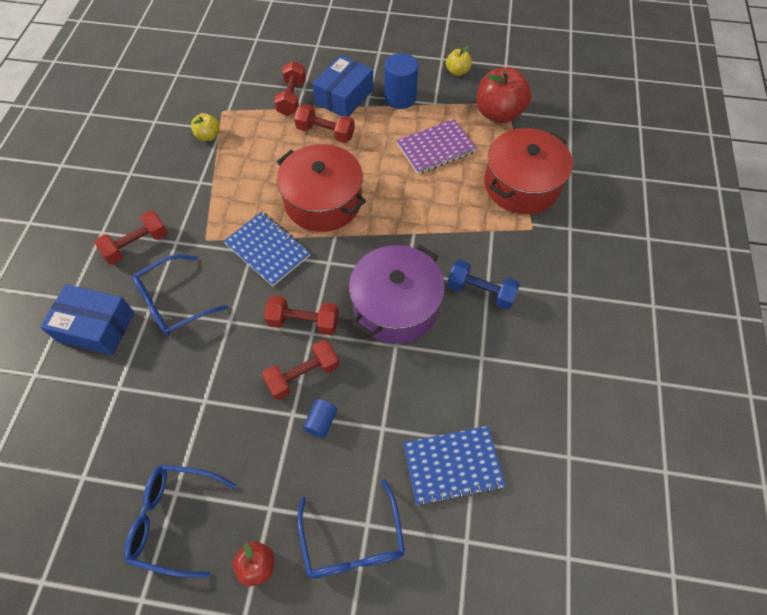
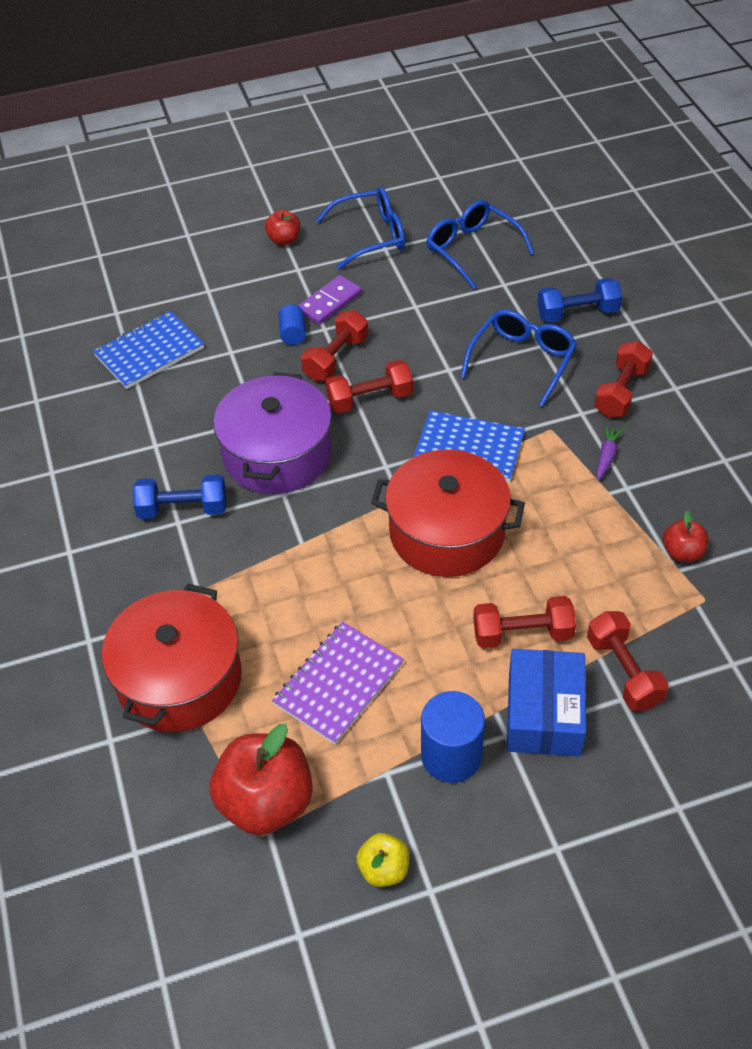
camera: 155 degrees right, 10 degrees down
(96, 327) = (577, 313): blue box -> blue dumbbell
(191, 206) = (607, 456): none -> purple carrot
(208, 136) = (682, 552): yellow apple -> red apple
(269, 445) = (329, 302): none -> purple domino
(352, 540) = (215, 278): blue glasses -> blue glasses (472, 250)

